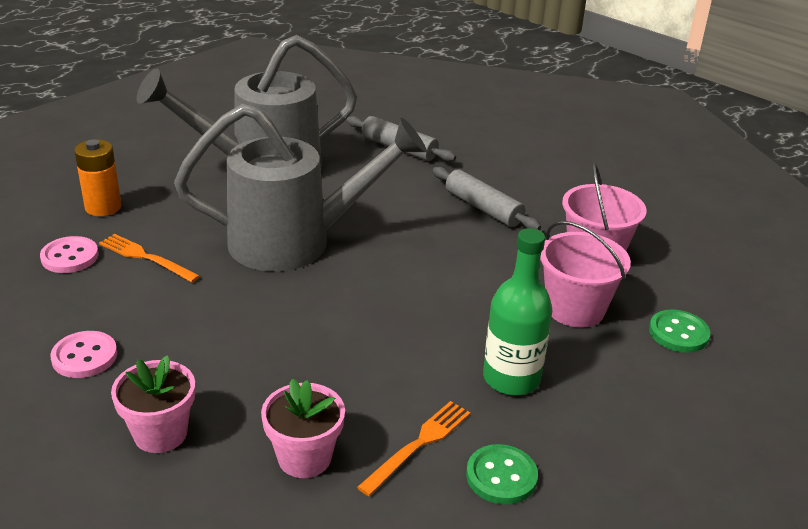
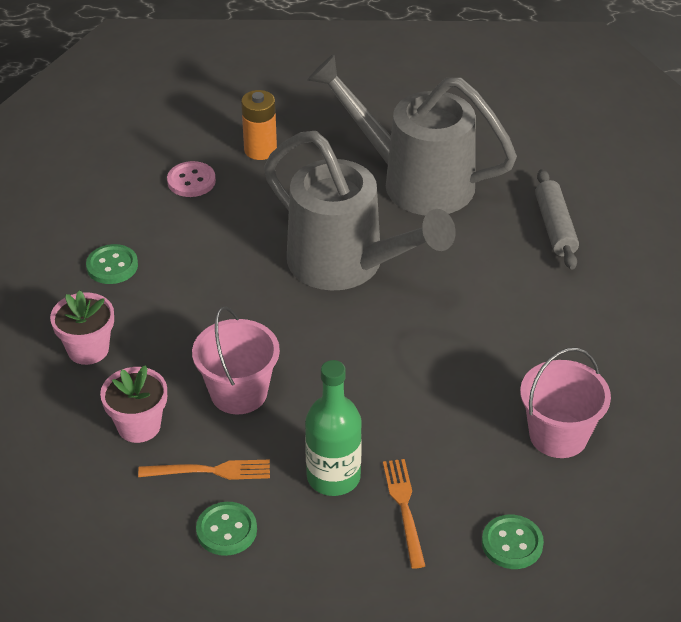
camera: 50 degrees right, 10 degrees up
(84, 356) = (112, 266): pink button -> green button
(146, 257) = (234, 212): orange fork -> orange fork (404, 508)
(483, 208) = (535, 331): grey rolling pin -> none
(575, 309) = (464, 464): pink bucket -> pink bucket (239, 392)

